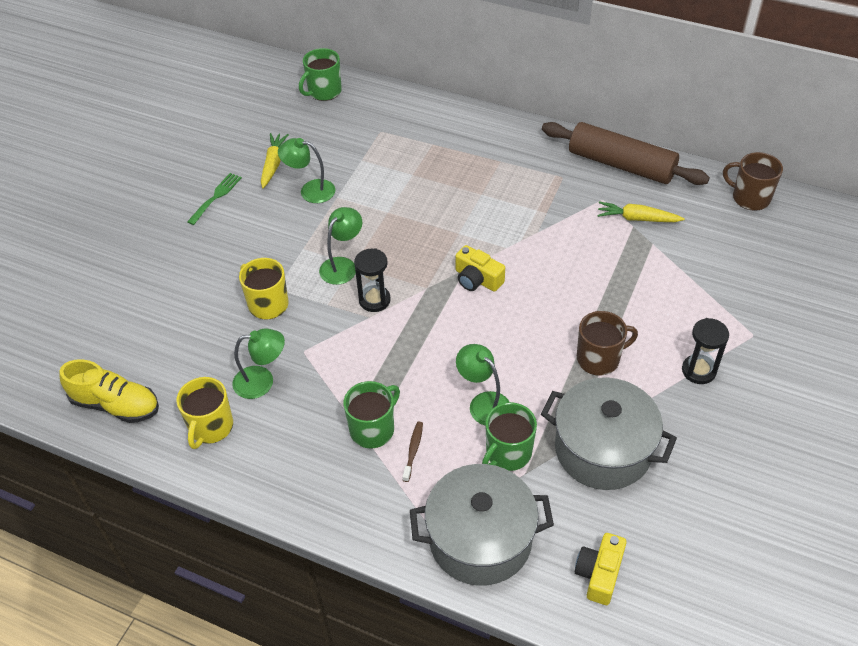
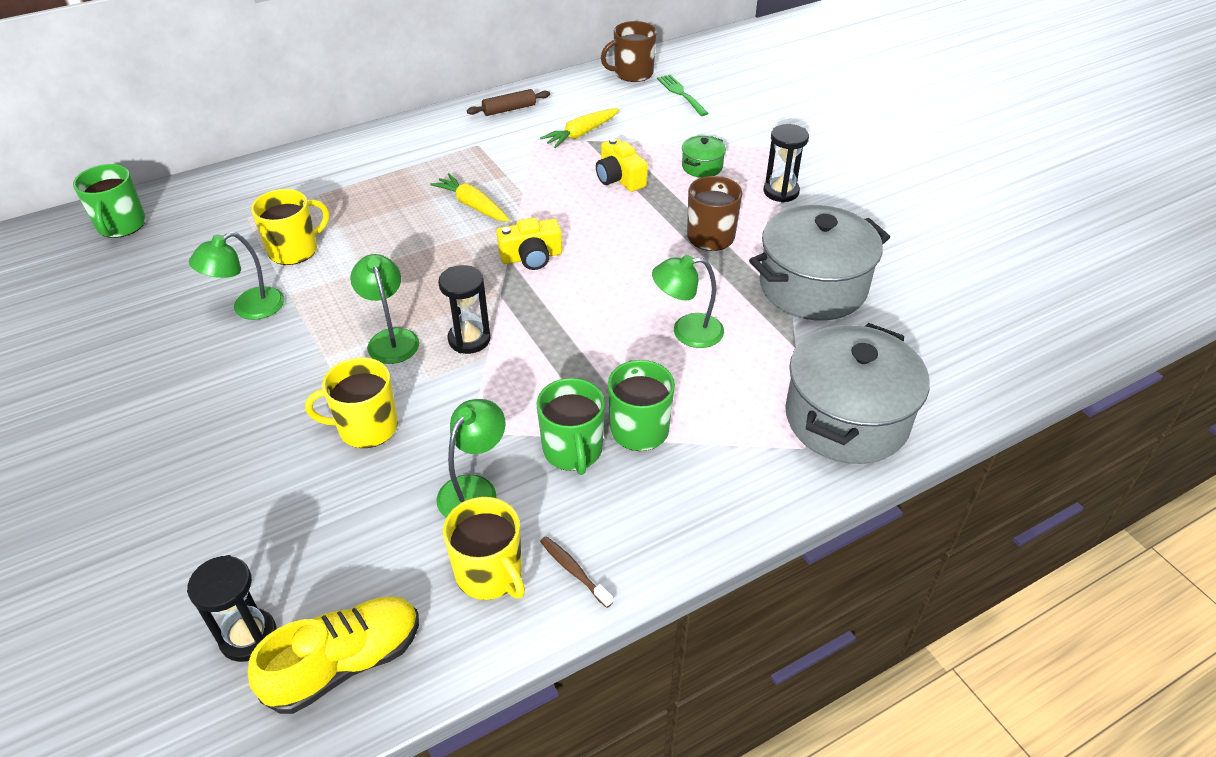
camera: 55 degrees left, 5 degrees down
(105, 356) = (248, 636): none -> black hourglass
(216, 197) = (138, 390): green fork -> green fork (681, 94)
(273, 164) = (164, 317): yellow carrot -> yellow carrot (473, 205)
(374, 171) = (294, 250): none -> yellow mug
(413, 450) = (696, 411): brown toothbrush -> brown toothbrush (574, 570)
(508, 453) = (762, 347): green mug -> green mug (573, 450)
(599, 574) = (945, 360): yellow camera -> yellow camera (619, 178)
(621, 165) = (509, 109): brown rolling pin -> brown rolling pin, size x0.44
(676, 307) = (702, 167): none -> green pot

